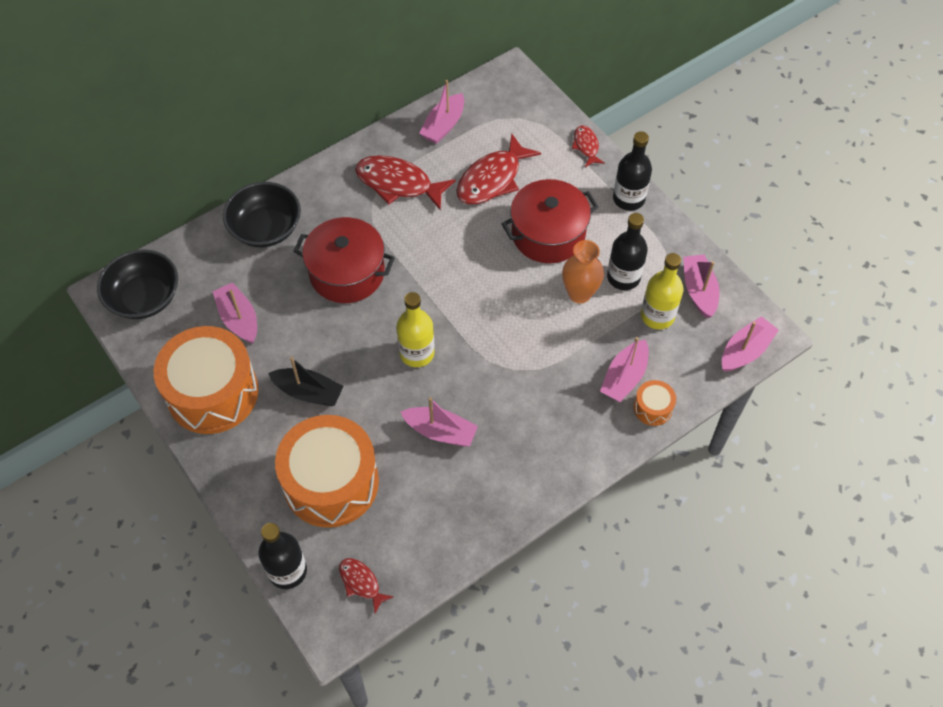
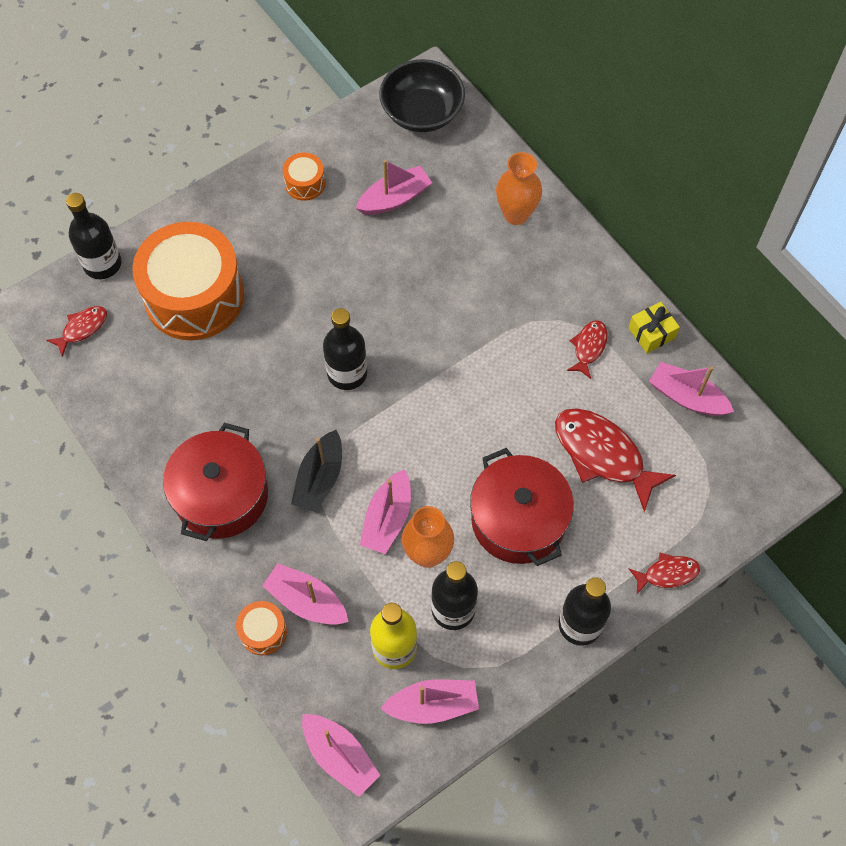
camera: 90 degrees right, 5 degrees up
(212, 392) = (305, 183): orange drum -> orange drum, size x0.42
(266, 228) = (516, 214): black bowl -> orange vase
(308, 392) = (301, 269): black boat -> black boat (320, 478)
(347, 272) = (456, 298): red pot -> red pot (221, 495)
(387, 143) = (651, 333): none -> yellow gift
(398, 184) = (588, 347): red fish -> red fish, size x0.52
(417, 353) = (347, 373): yellow bottle -> black bottle
(440, 431) = (246, 399): pink boat -> pink boat (387, 518)

